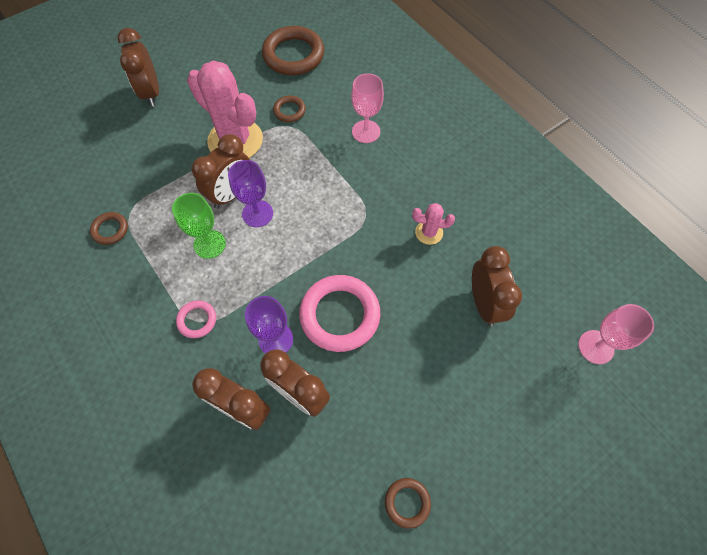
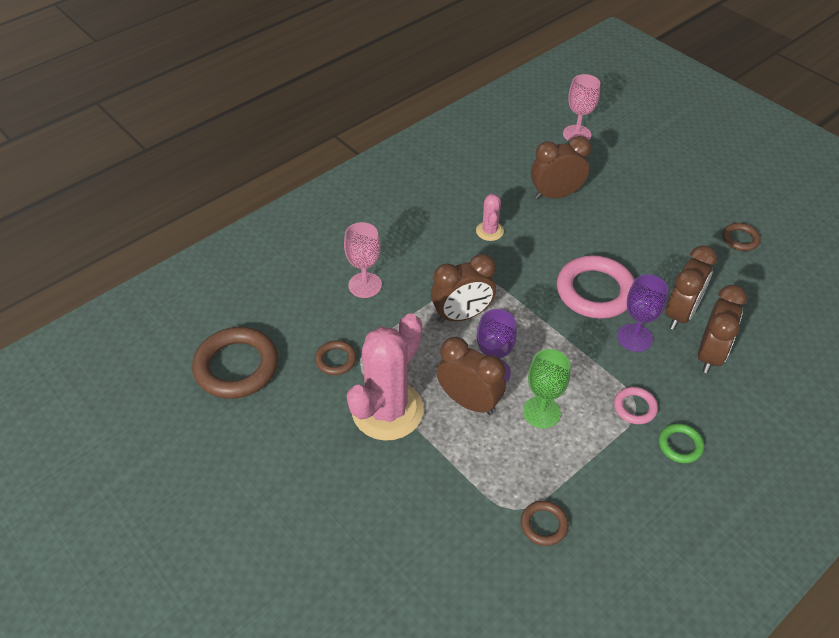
camera: 95 degrees left, 15 degrees down
(149, 349) = (680, 445): none -> green ring
(151, 93) = (306, 531): brown clock -> brown clock (462, 315)

